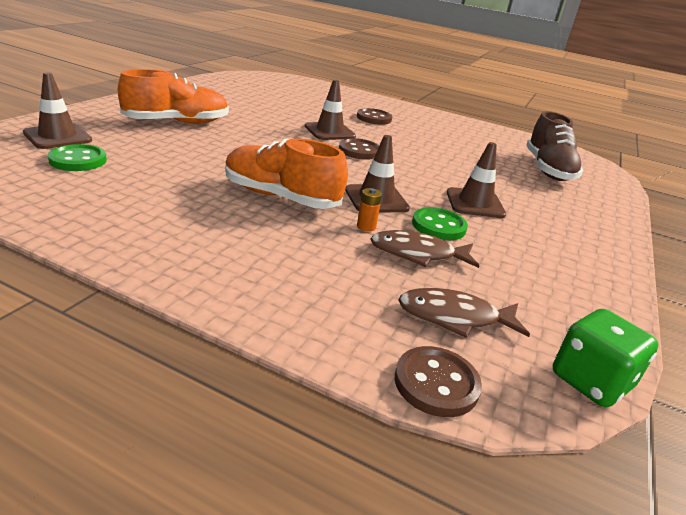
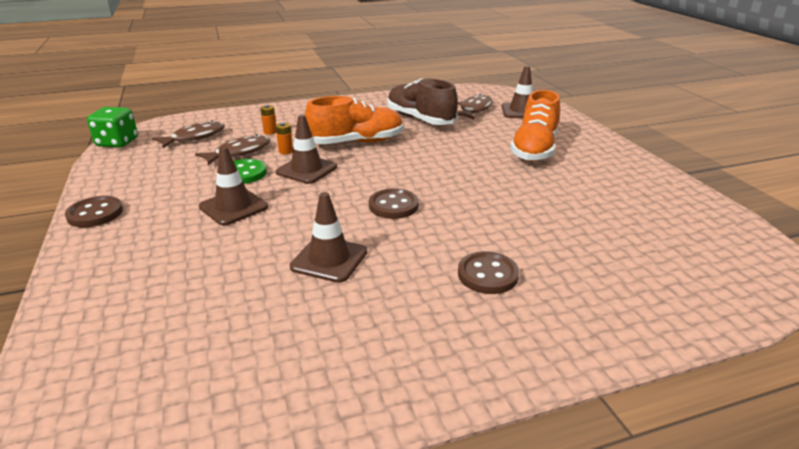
camera: 140 degrees right, 0 degrees up
(78, 160) = (474, 109): green button -> brown fish
(330, 132) = (460, 213): brown traffic cone -> brown traffic cone (329, 259)
(342, 264) = (270, 132): none -> orange battery
(436, 383) = (187, 119): brown button -> brown button (95, 214)
(548, 169) = (177, 326): brown shoe -> brown shoe (420, 119)

